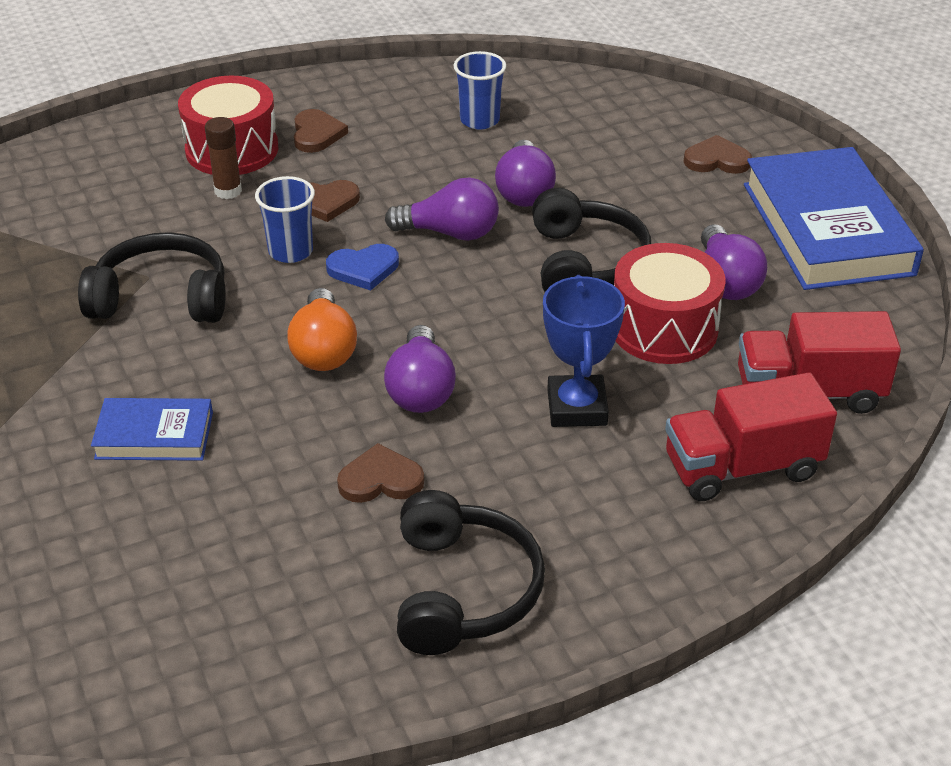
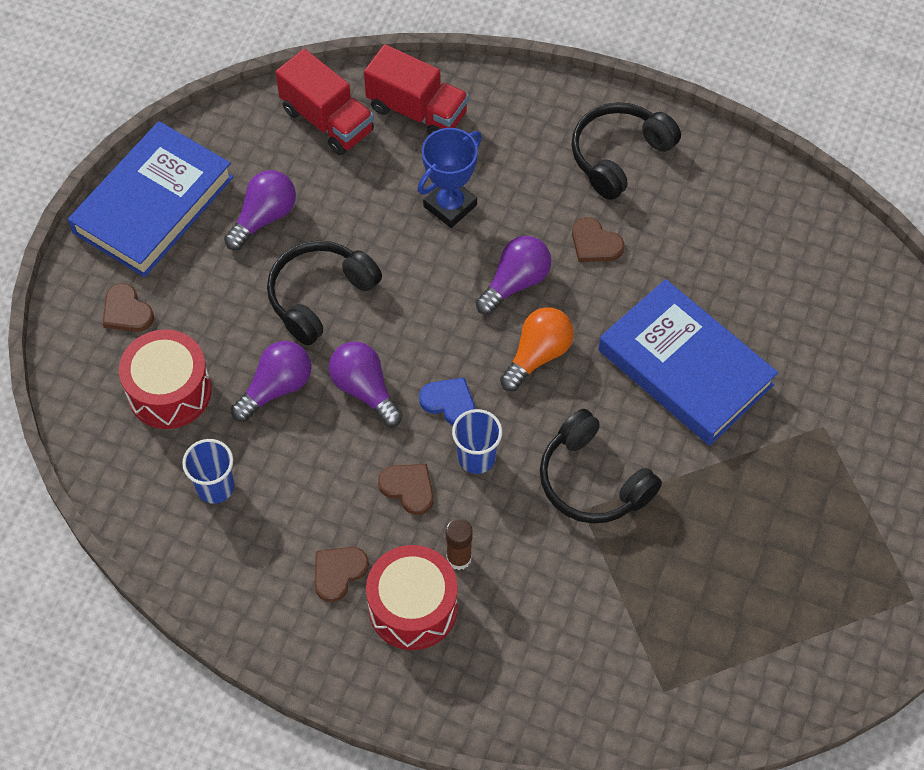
camera: 135 degrees left, 20 degrees up
(154, 435) = (685, 368): blue book -> blue book, size x1.96
(664, 328) = (341, 216): red drum -> red drum (169, 391)

